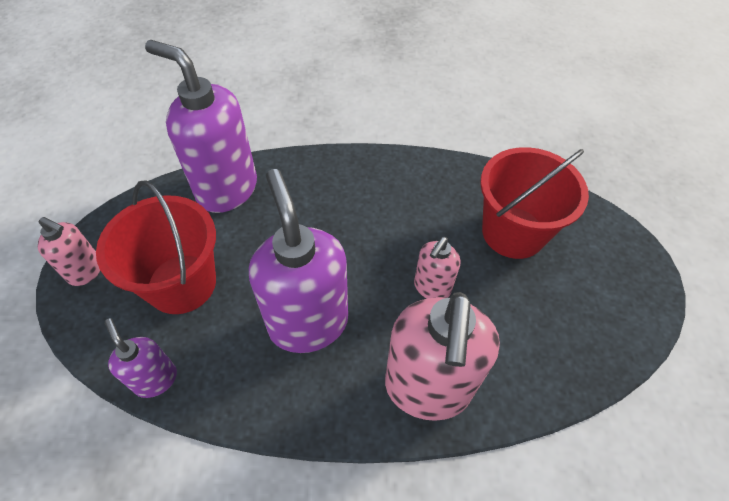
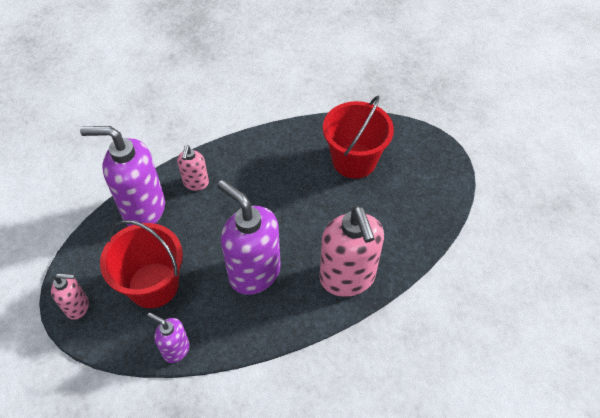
camera: 25 degrees left, 0 degrees up
(432, 287) = (320, 217): pink soap dispenser -> pink soap dispenser (196, 183)

